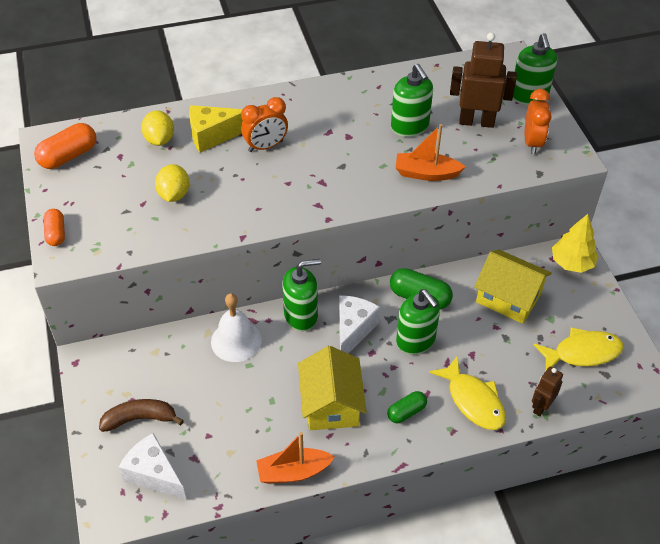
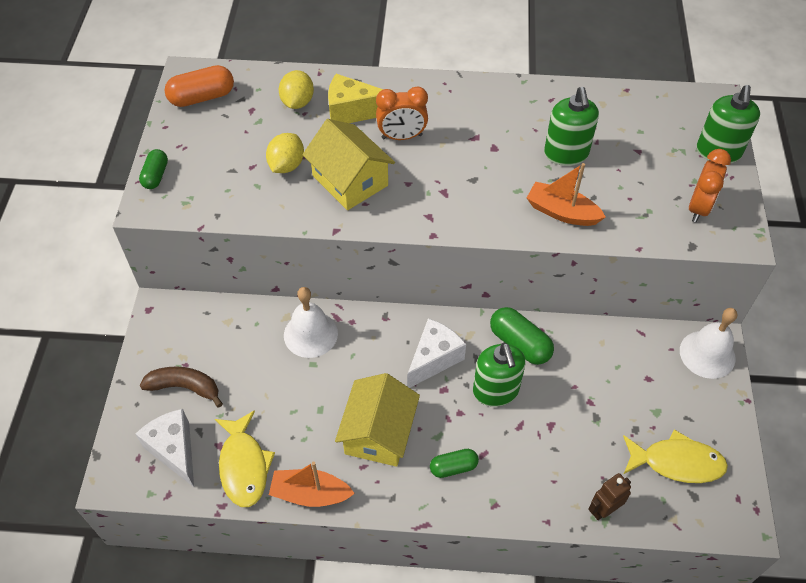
camera: 20 degrees right, 5 degrees up
(56, 233) = (155, 176): orange capsule -> green capsule
(301, 316) = (387, 327): green soap dispenser -> none
(473, 400) = (530, 478): yellow fish -> yellow fish (244, 465)
(476, 122) = (644, 167): brown robot -> none
(508, 297) = (618, 373): yellow house -> yellow house (350, 180)
(572, 263) = (707, 354): yellow tree -> white bell

